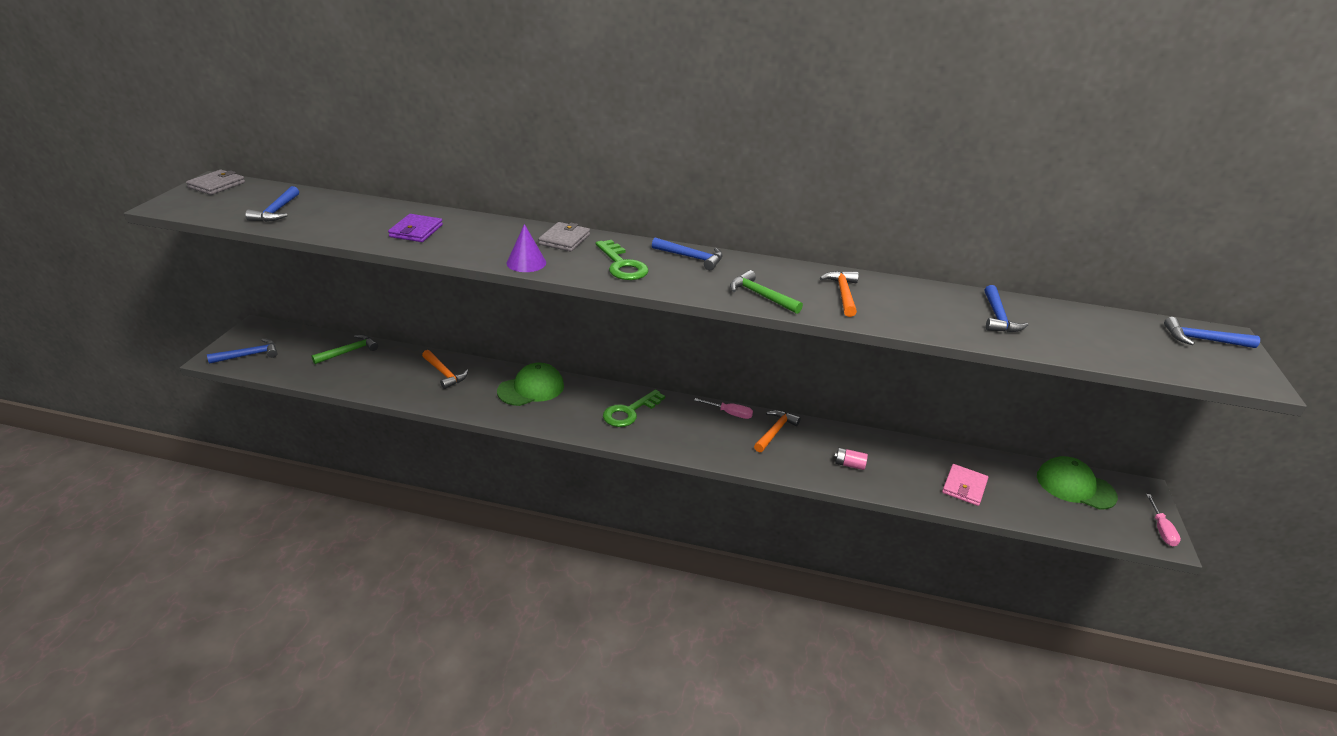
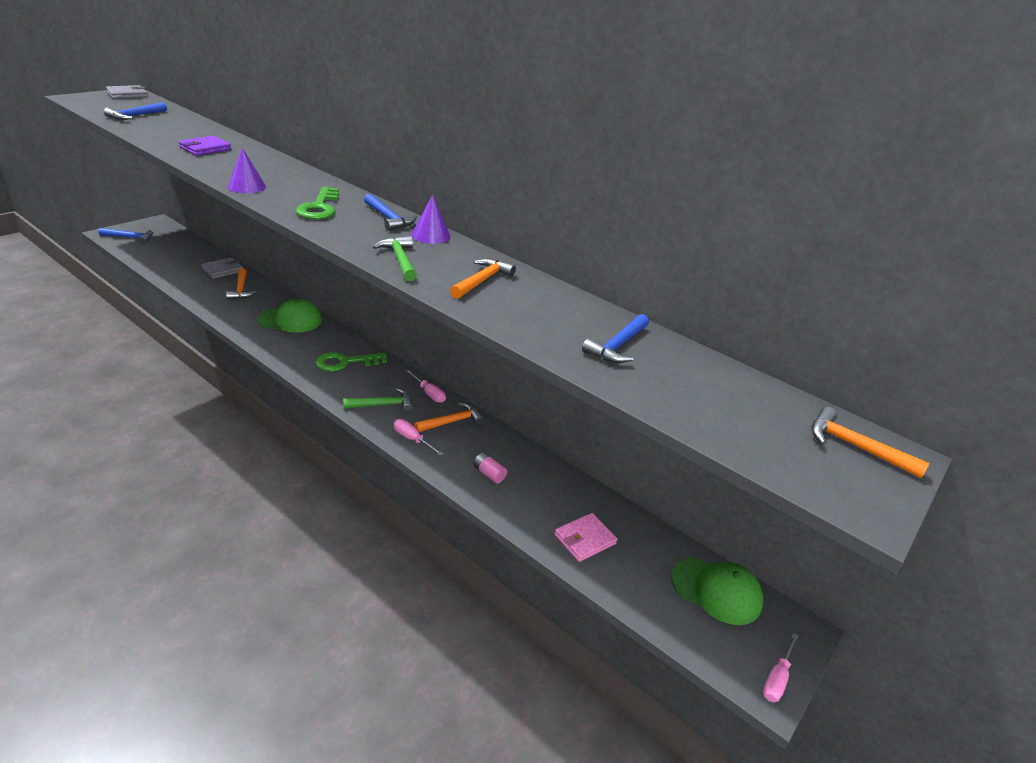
camera: 25 degrees right, 0 degrees up
(349, 352) = (195, 255): green hammer -> green hammer (383, 405)
(564, 239) = (305, 180): grey wallet -> grey wallet (223, 270)
(746, 263) = (431, 235): none -> purple cone
(762, 460) = (412, 439): none -> pink screwdriver
(1075, 486) = (716, 590): green cap -> green cap turned 150 degrees clockwise
(1203, 340) = (855, 447): blue hammer -> orange hammer

